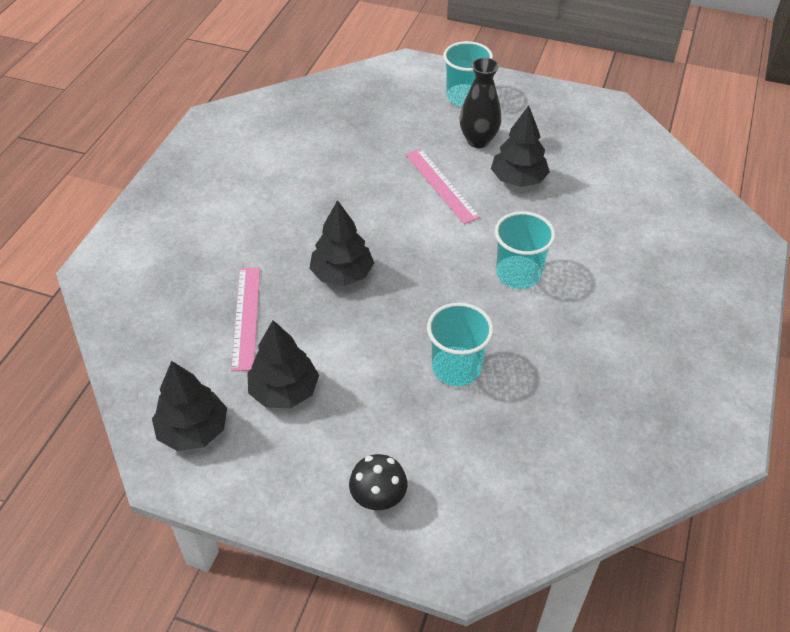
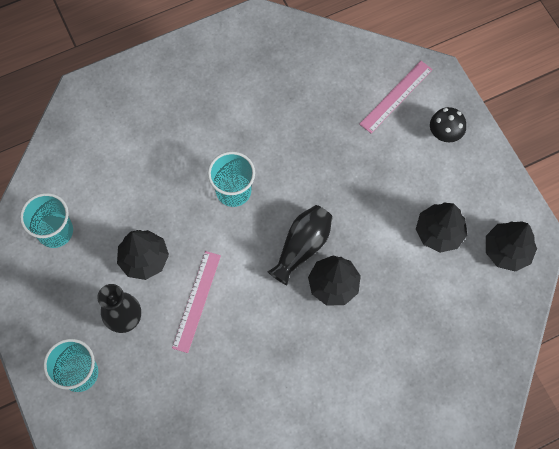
camera: 135 degrees left, 20 degrees up
(246, 317) = (418, 303): pink ruler -> pink ruler (396, 96)
(403, 280) = (302, 247): none -> black vase
(456, 368) = (335, 165): turquoise cup -> turquoise cup (55, 231)

